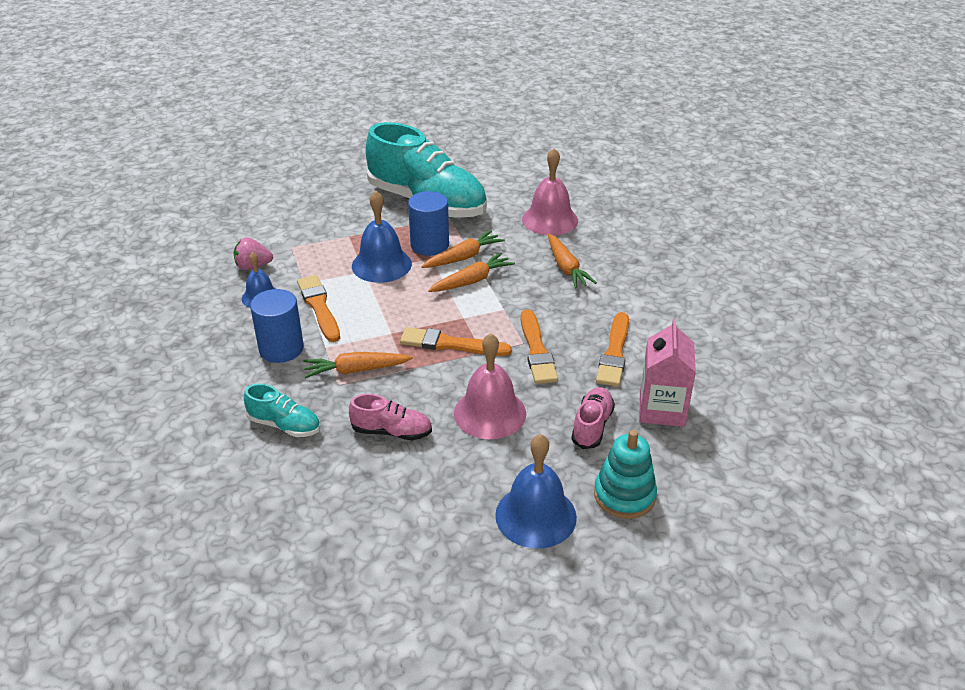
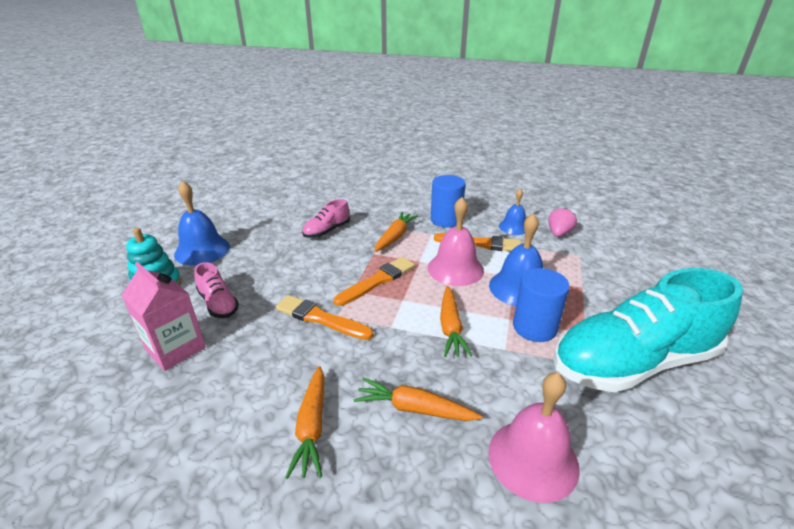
camera: 125 degrees right, 5 degrees down
(284, 425) = (376, 205): turquoise shoe -> none
(463, 257) = (495, 339): orange carrot -> orange carrot (312, 426)
(490, 413) = (292, 268): pink bell -> pink bell (455, 269)
(614, 353) = (261, 362): orange brush -> none

